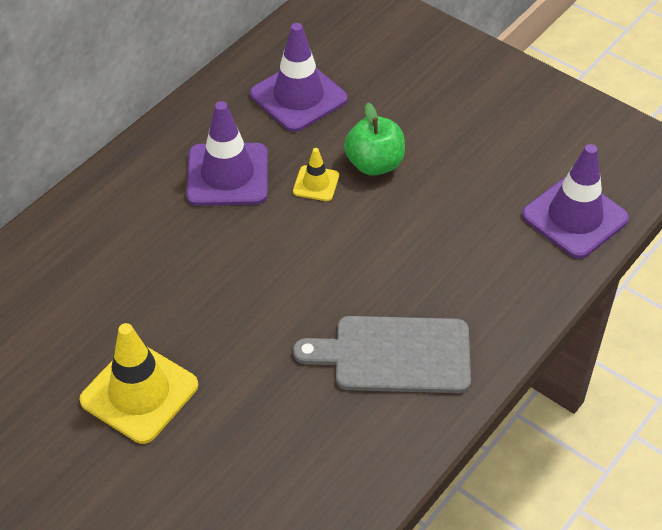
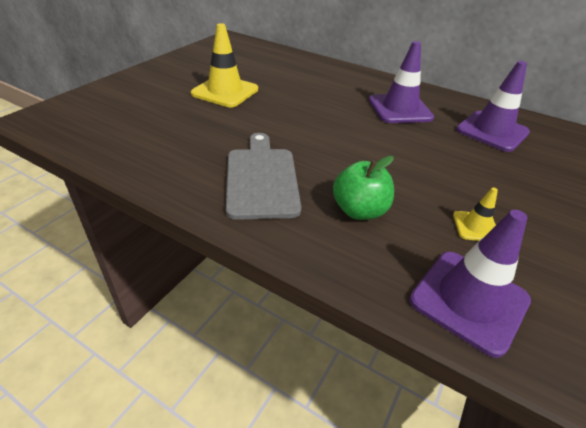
camera: 80 degrees right, 10 degrees down
(316, 183) = (413, 140): yellow traffic cone -> yellow traffic cone (475, 227)
(374, 164) = (450, 165): green apple -> green apple (359, 211)

